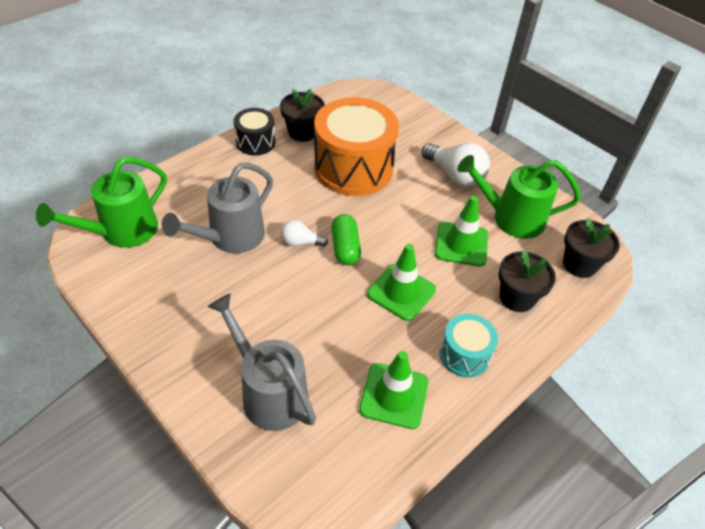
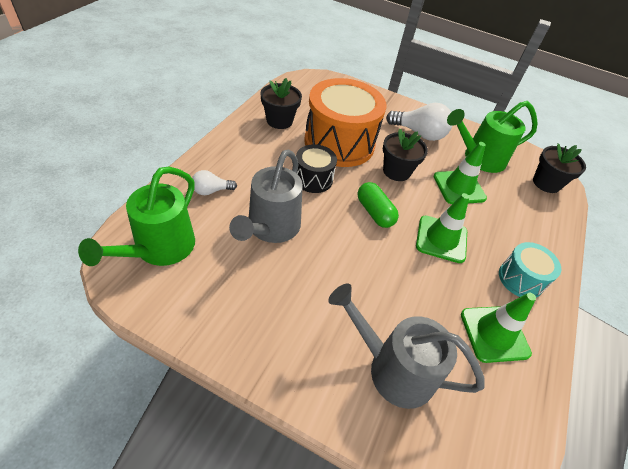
camera: 25 degrees left, 0 degrees up
(255, 142) = (243, 136): black drum -> black drum (313, 179)
(300, 242) = (335, 217): white light bulb -> white light bulb (211, 191)
(517, 297) = (524, 220): black flower pot -> black flower pot (396, 171)

